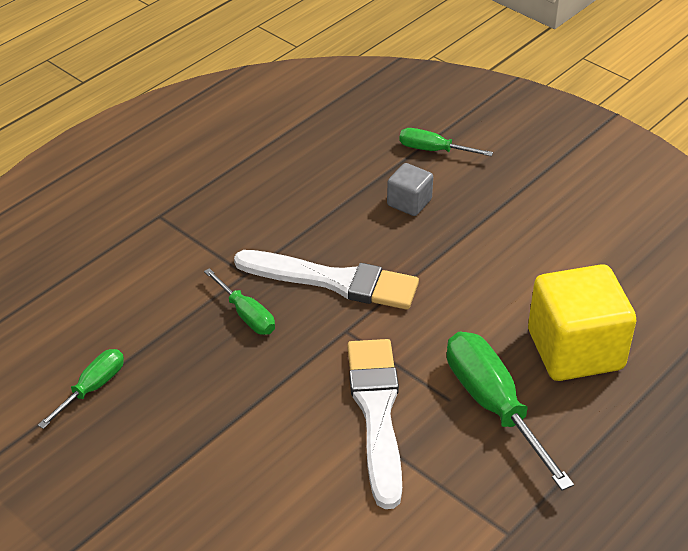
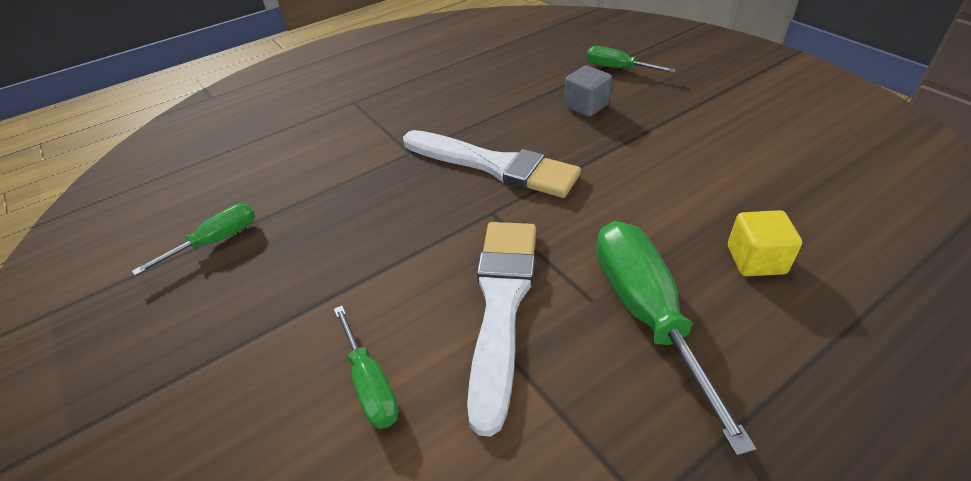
camera: 15 degrees right, 0 degrees up
(246, 315) = (396, 188): green screwdriver -> green screwdriver (370, 384)
(575, 350) = (756, 260): yellow cube -> yellow cube, size x0.49

